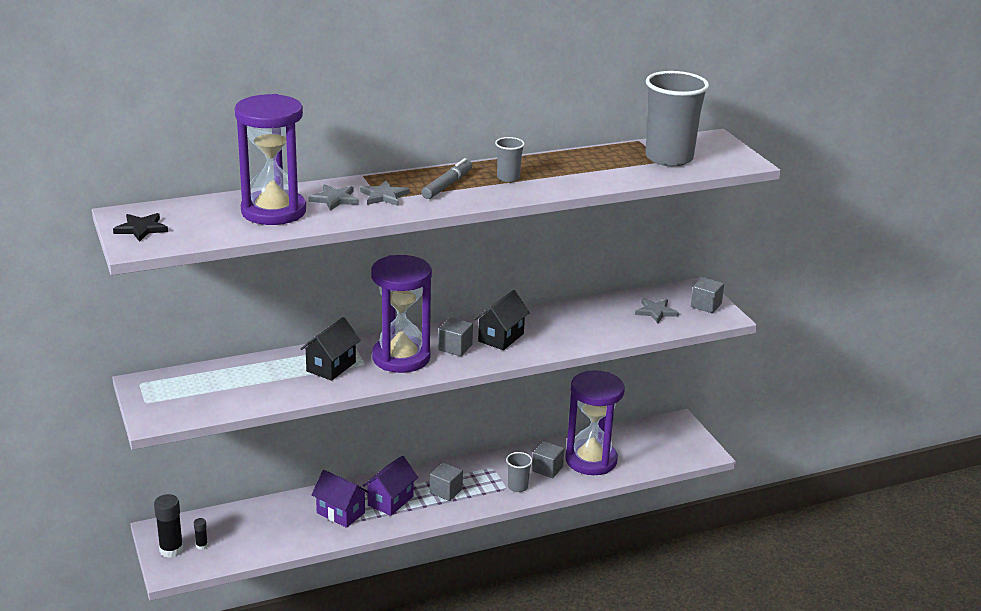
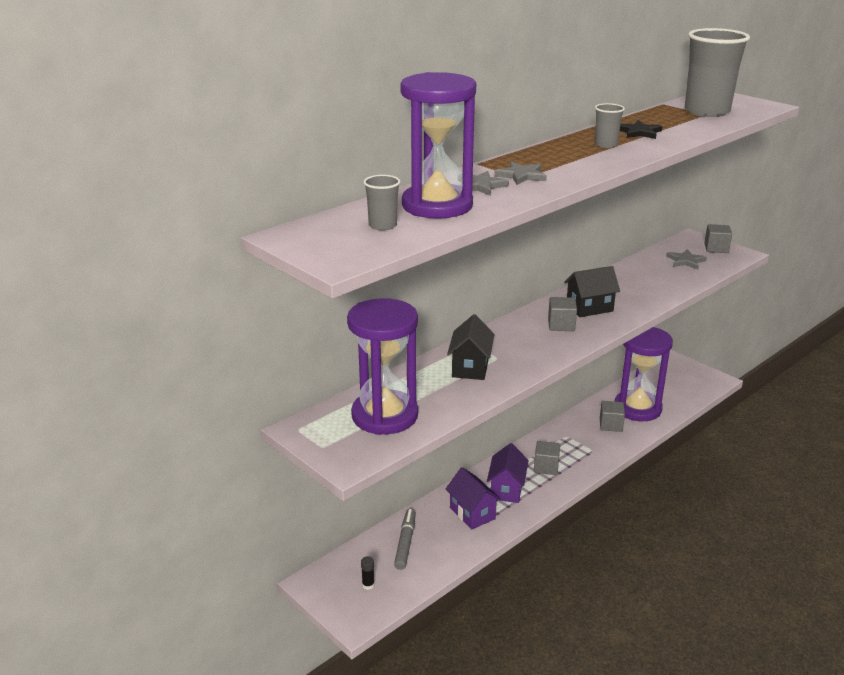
camera: 20 degrees left, 0 degrees up
(141, 229) = (322, 245): black star -> black star (639, 132)
(171, 550) = (341, 599): black glue stick -> none
(340, 513) = (472, 513): purple house -> purple house turned 45 degrees clockwise
(401, 357) = (524, 344): purple hourglass -> purple hourglass (385, 416)
(447, 185) = (563, 158): grey marker -> grey marker (405, 543)
(501, 337) = (589, 308): black house -> black house turned 60 degrees clockwise
(517, 487) = (601, 446): grey cup -> grey cup (382, 225)

